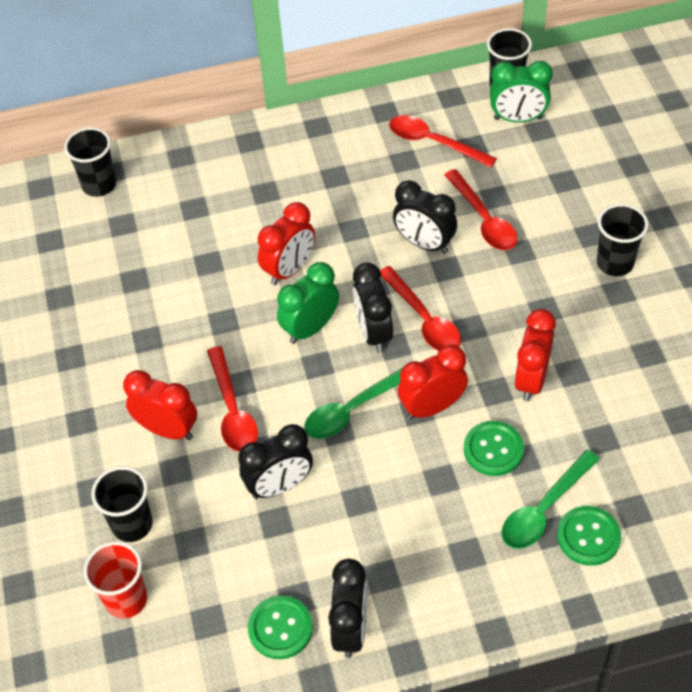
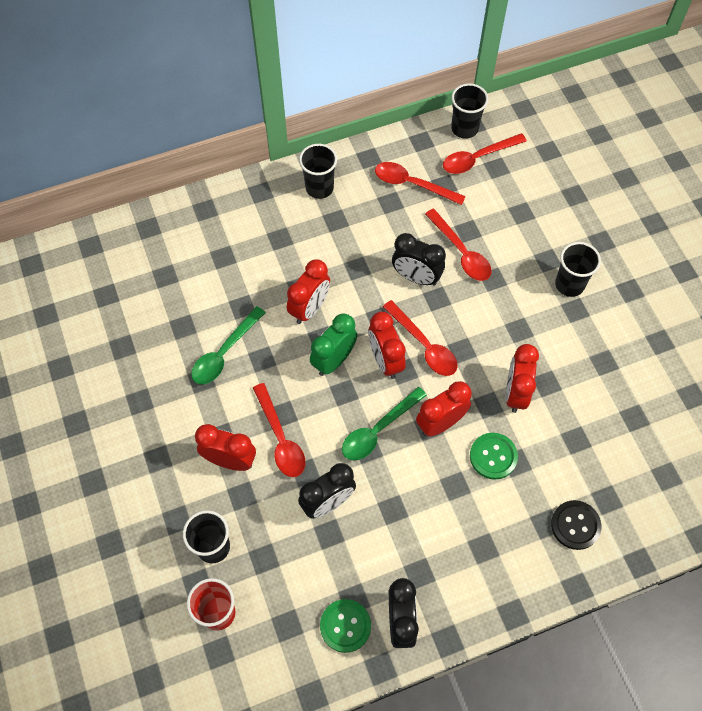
camera: 10 degrees left, 10 degrees up
(99, 185) = (140, 240): black cup -> black cup (319, 188)
(373, 333) = (385, 360): black clock -> red clock
(518, 119) = (477, 158): green clock -> red spoon
(544, 509) = (538, 504): green spoon -> green spoon (224, 353)
(588, 537) = (575, 525): green button -> black button

